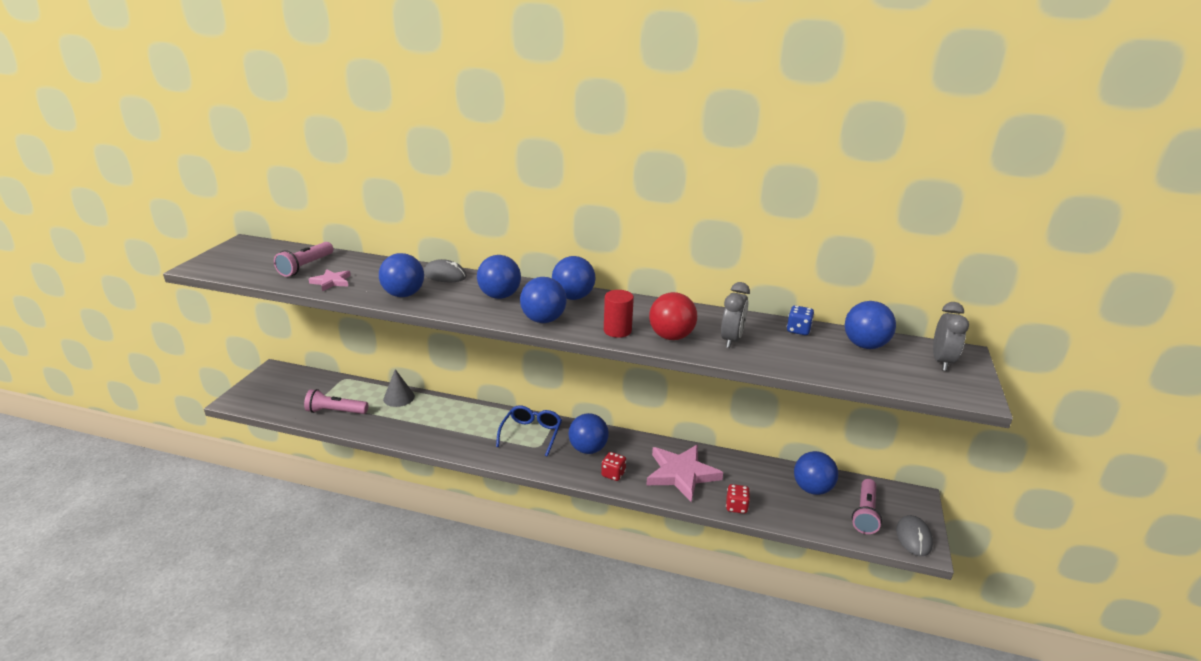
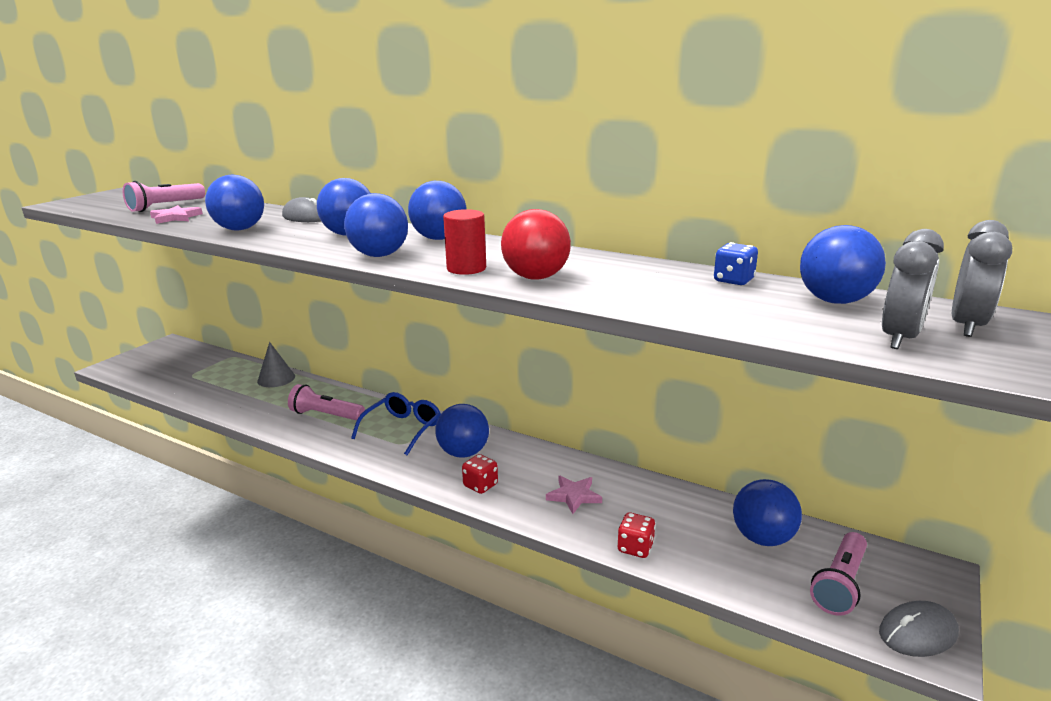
camera: 15 degrees right, 5 degrees down
(335, 411) = (200, 386): pink flashlight -> pink flashlight (326, 415)
(681, 474) = (574, 496): pink star -> pink star, size x0.51
(731, 340) = (622, 285): grey clock -> grey clock (899, 338)
(913, 537) = (917, 633): grey mouse -> grey mouse turned 45 degrees clockwise

